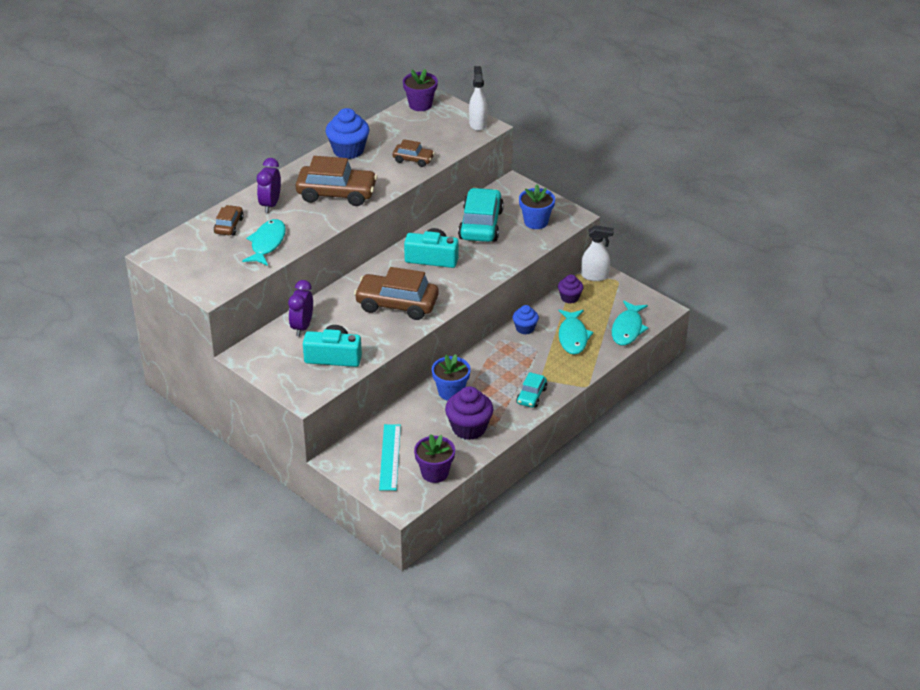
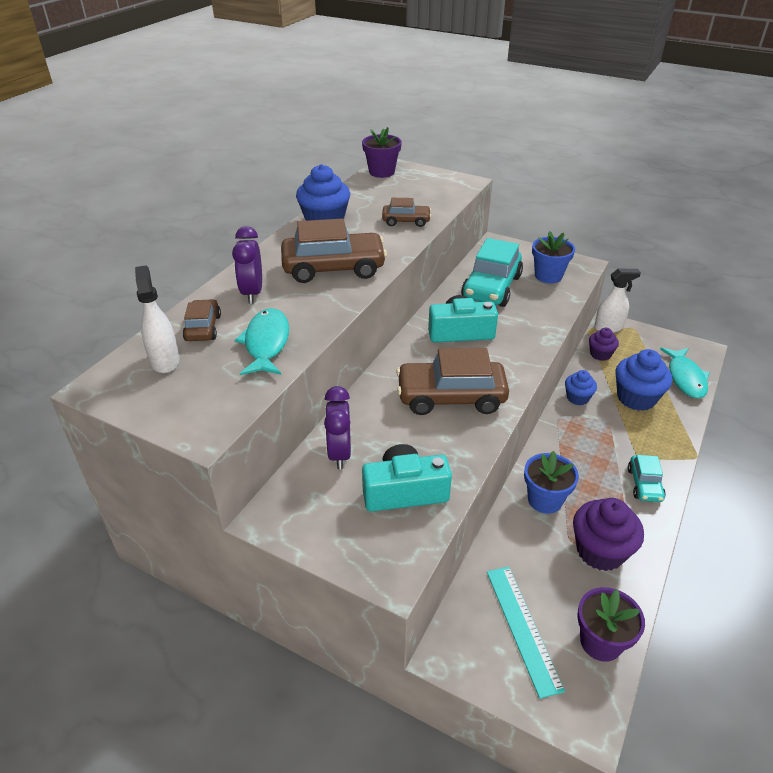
camera: 15 degrees left, 0 degrees up
(478, 124) = (454, 181): white spray bottle -> white spray bottle (165, 360)
(480, 225) = (491, 287): turquoise car -> turquoise car turned 150 degrees counterclockwise
(573, 337) = (636, 398): turquoise fish -> blue cupcake

